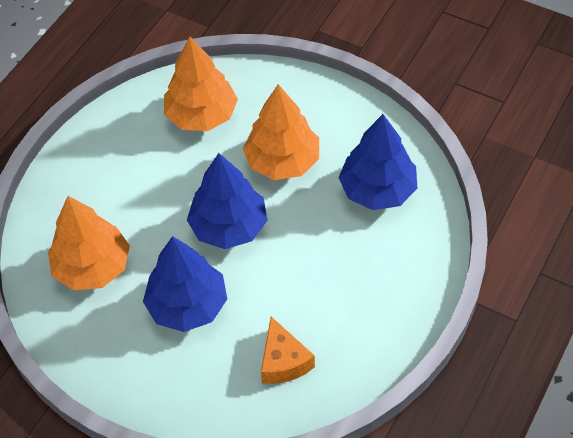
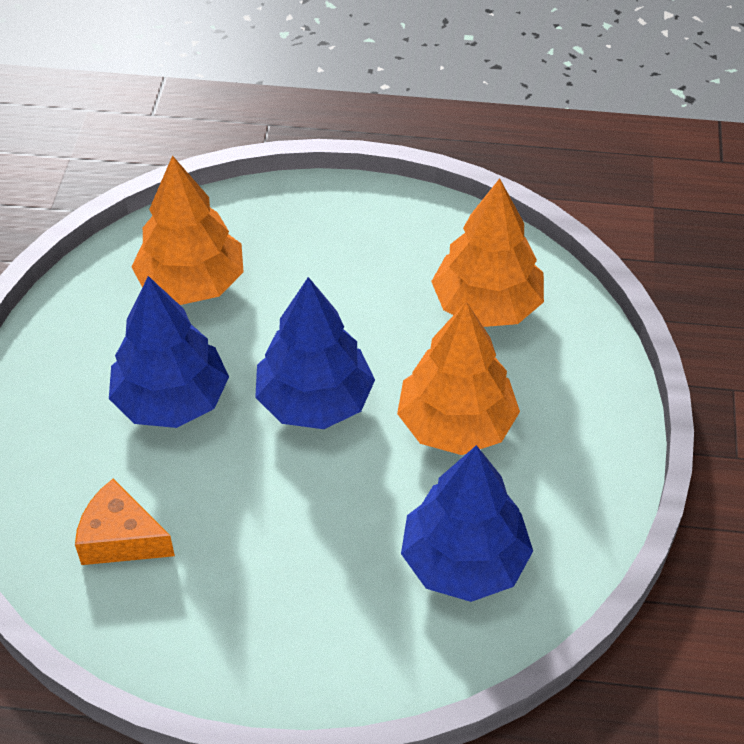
camera: 65 degrees right, 5 degrees down
(283, 361) = (121, 538): orange cheese -> orange cheese turned 60 degrees clockwise

